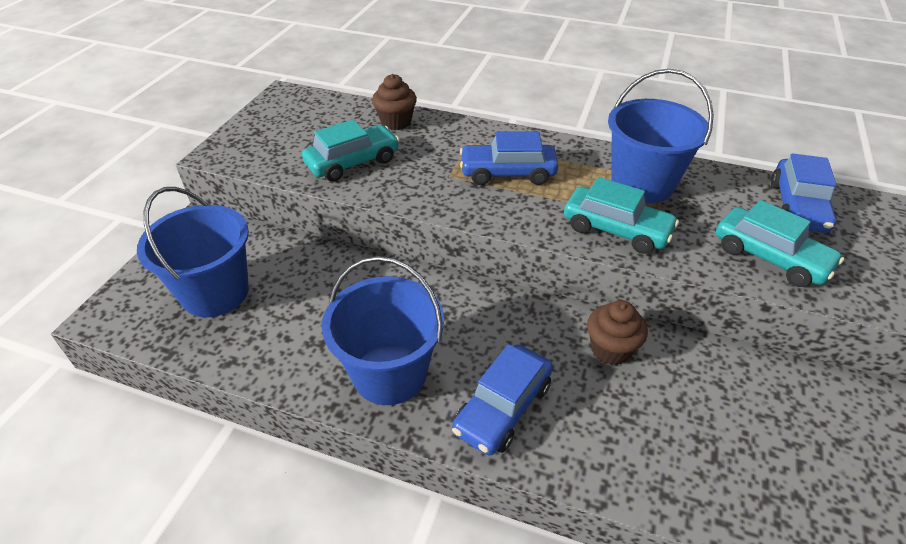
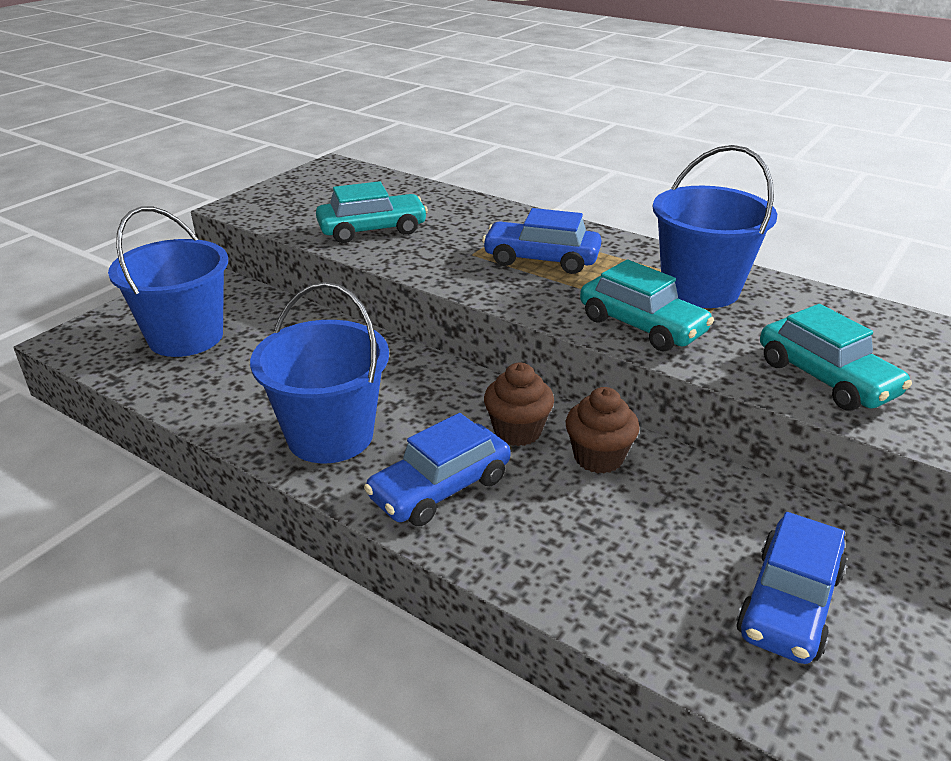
camera: 15 degrees right, 10 degrees down
(396, 122) = (439, 201): brown cupcake -> brown cupcake (517, 431)
(797, 207) = (895, 336): blue car -> blue car (789, 603)

